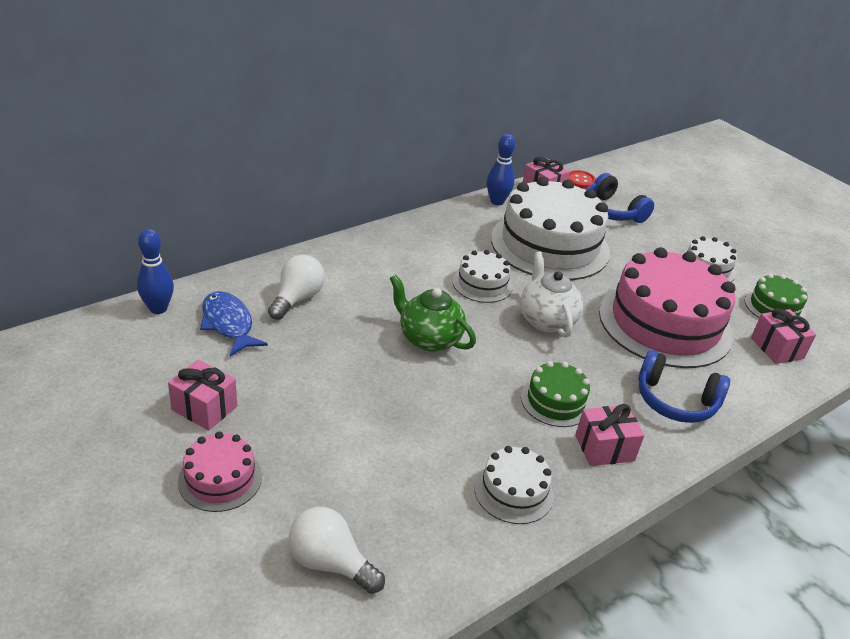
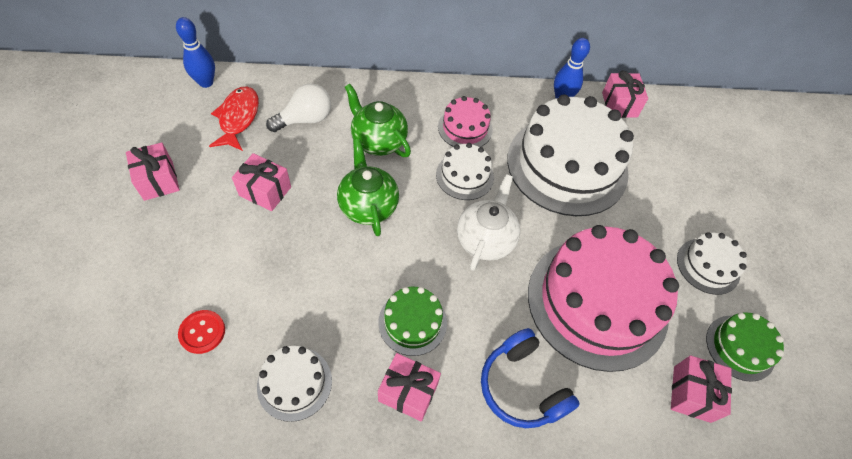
camera: 35 degrees right, 20 degrees up
(220, 478) = (115, 243): pink cake -> pink cake (465, 128)
(228, 324) = (238, 118): blue fish -> red fish
(324, 369) = (265, 191): none -> pink gift
(330, 563) = (115, 356): white light bulb -> none
(383, 289) = (378, 141): none -> green teapot
(580, 181) = (669, 110): red button -> red button (202, 332)
(611, 211) = (668, 157): blue headphones -> none

